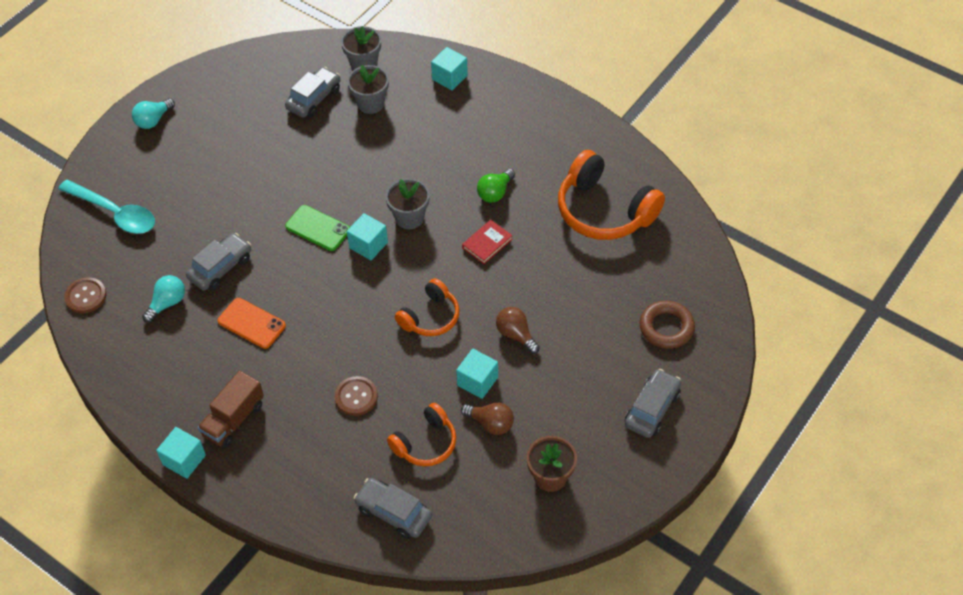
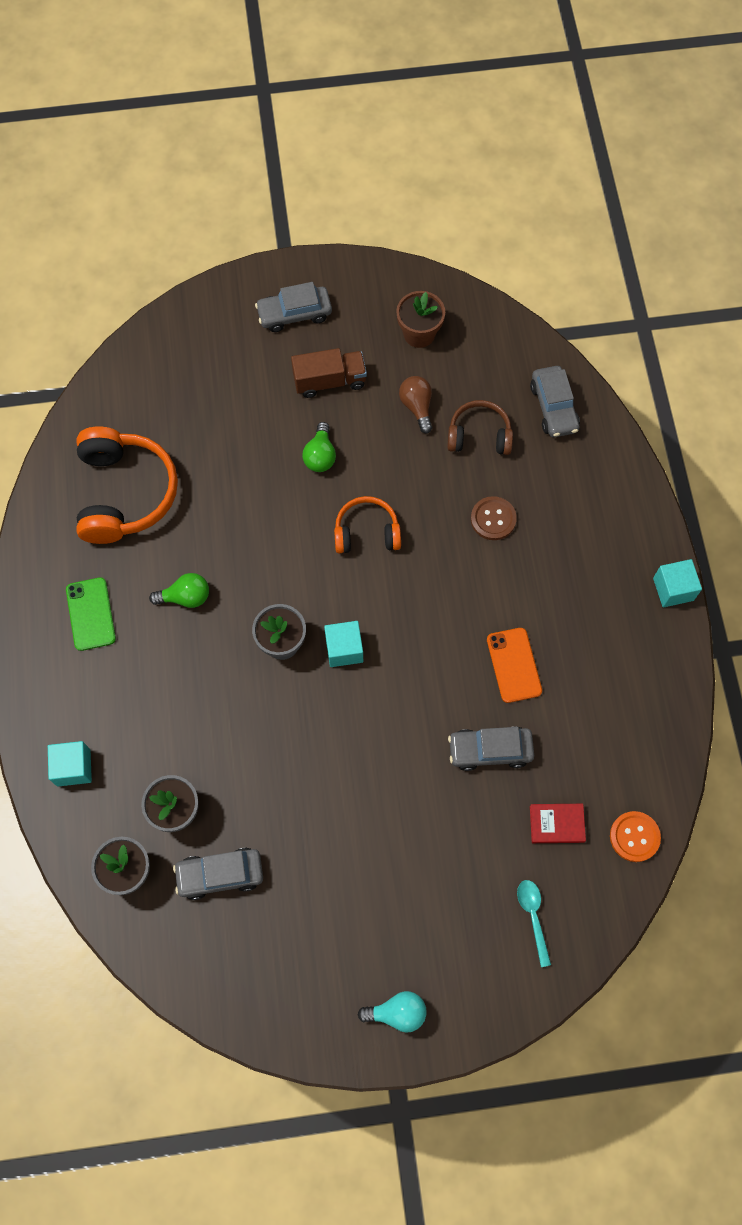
camera: 135 degrees left, 15 degrees up
(86, 296) = (634, 837): brown button -> orange button
(115, 213) = (533, 917): turquoise spoon -> turquoise spoon, size x0.55
(167, 303) = (567, 756): turquoise light bulb -> none
(233, 419) = (605, 588): brown truck -> brown truck (329, 381)
(318, 228) = (368, 710): green phone -> green phone (90, 614)
(425, 443) = (479, 435): orange headphones -> brown headphones
(477, 381) = (390, 446): turquoise cube -> none
(487, 243) = (249, 555): red book -> red book (556, 824)
(516, 335) = (320, 456): brown light bulb -> green light bulb
(666, 328) = (208, 358): brown ring -> none

